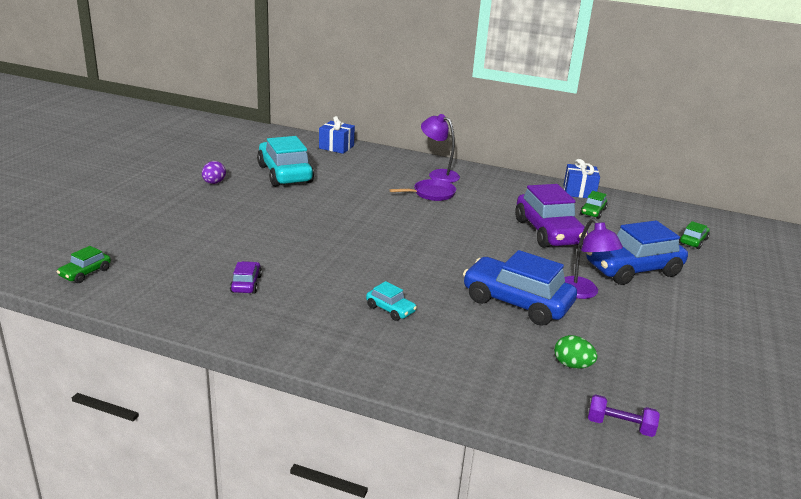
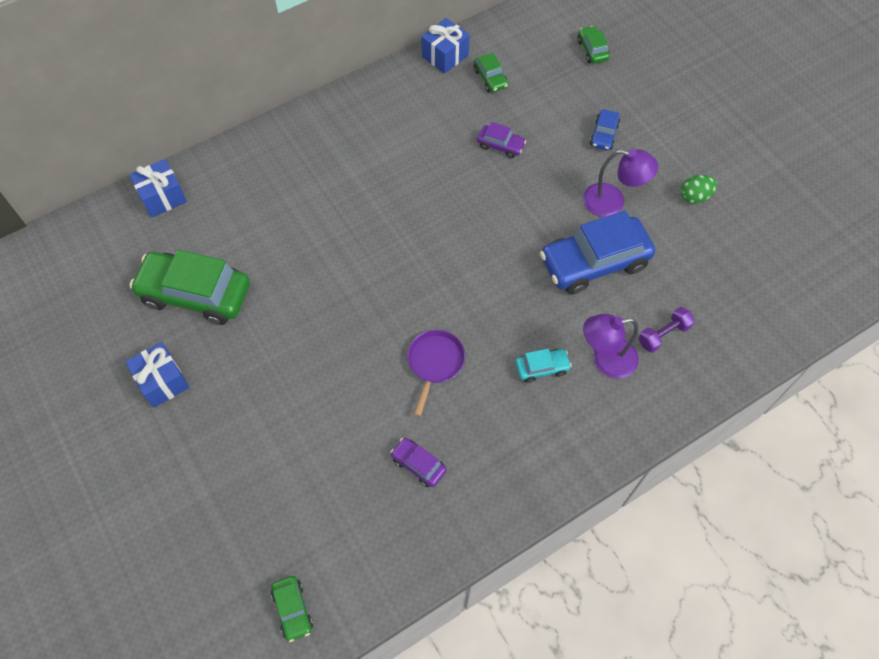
camera: 50 degrees left, 35 degrees up
(214, 183) = (162, 381): purple egg -> blue gift
(285, 174) = (195, 294): turquoise car -> green car
(431, 194) = (353, 185): purple pan -> purple pan (435, 363)
(438, 174) = (314, 146): purple lamp -> purple lamp (605, 360)
(548, 232) = (500, 145): purple car -> purple car, size x0.46
(572, 365) = (699, 291): green egg -> green egg (694, 197)
(620, 426) = (780, 317): purple dumbbell -> purple dumbbell (663, 334)
(632, 269) = (604, 135): blue car -> blue car, size x0.46

